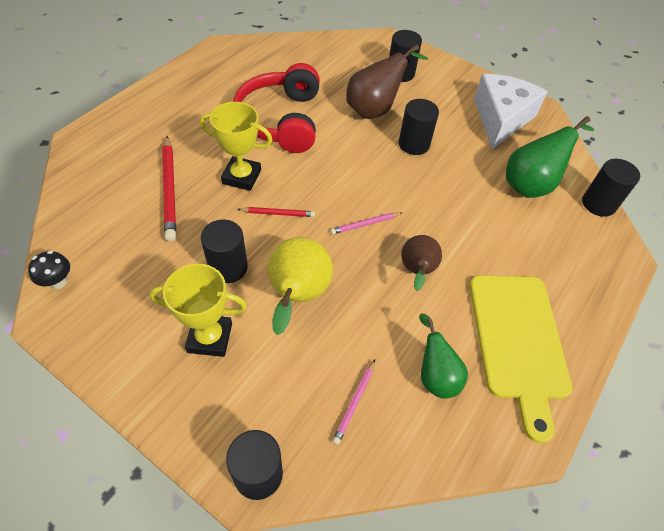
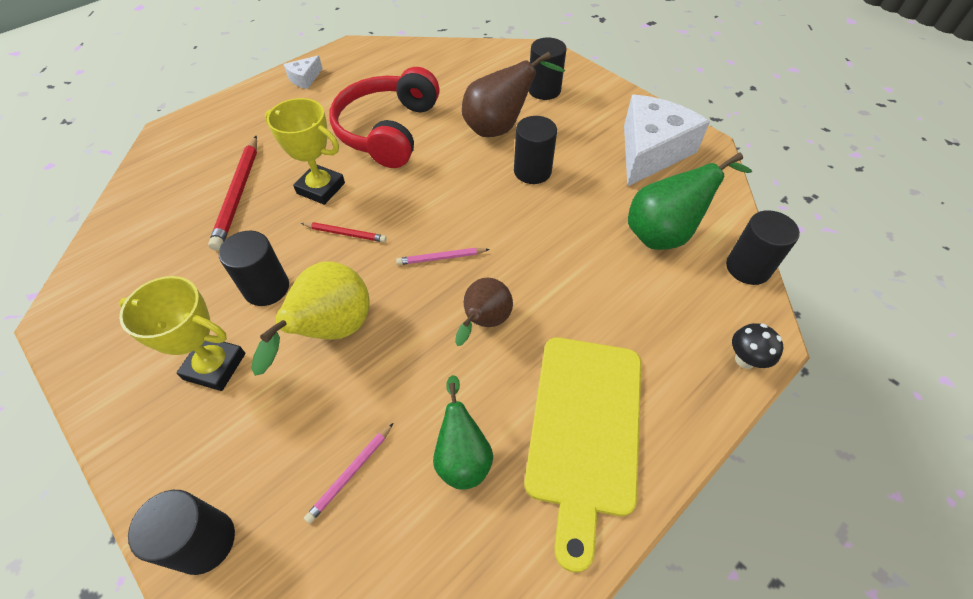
camera: 15 degrees right, 0 degrees up
(58, 282) = (83, 280): black mushroom -> black mushroom (745, 360)
(188, 79) = (305, 78): none -> white cheese

